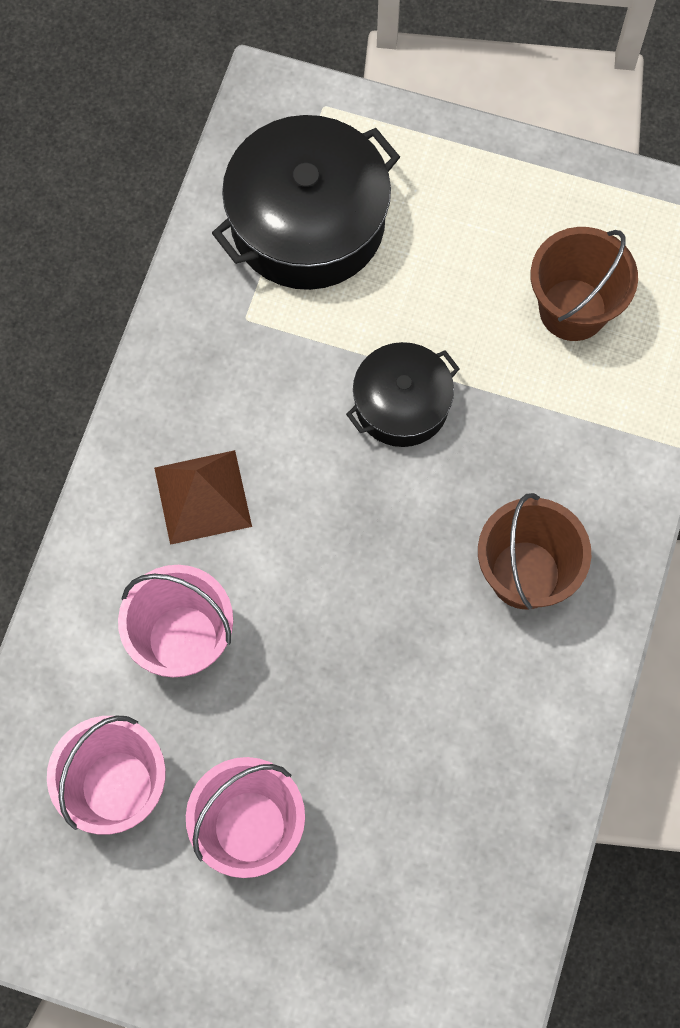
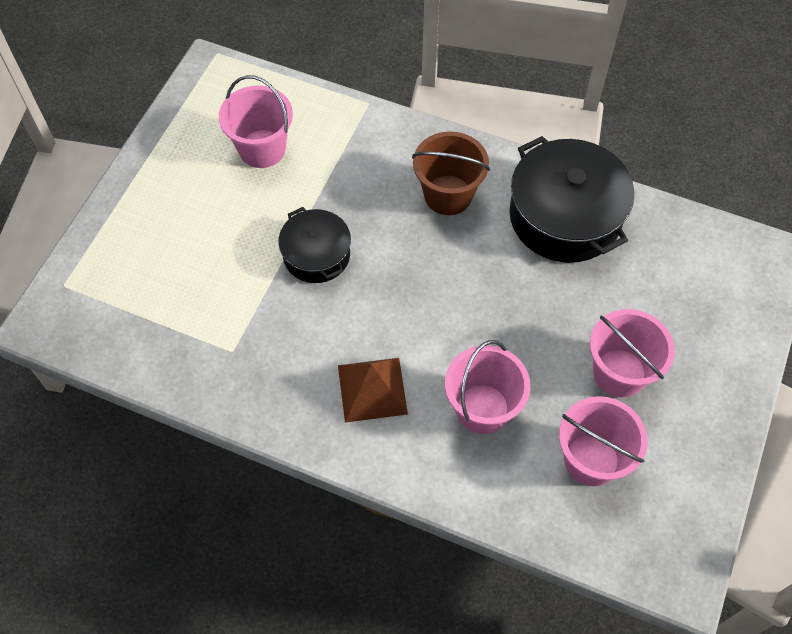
camera: 85 degrees left, 10 degrees down
(307, 222) = (160, 303): black pot -> black pot (565, 216)
(573, 309) = (262, 149): brown bucket -> pink bucket

